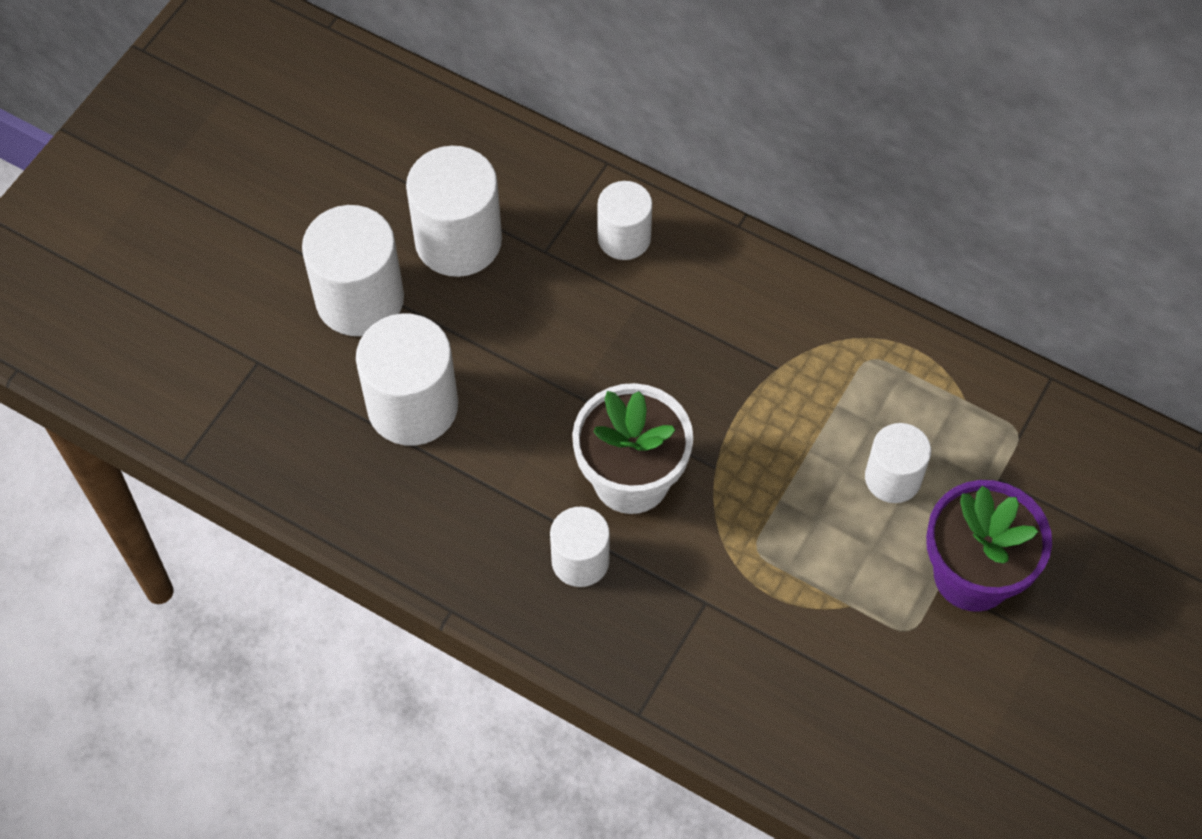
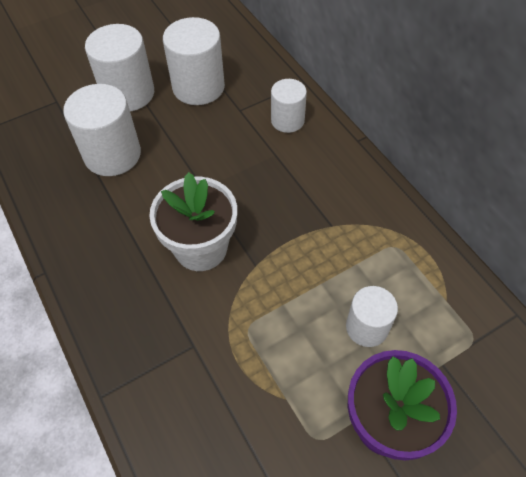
camera: 30 degrees right, 5 degrees down
(580, 561) = (137, 281): white cylinder -> none

